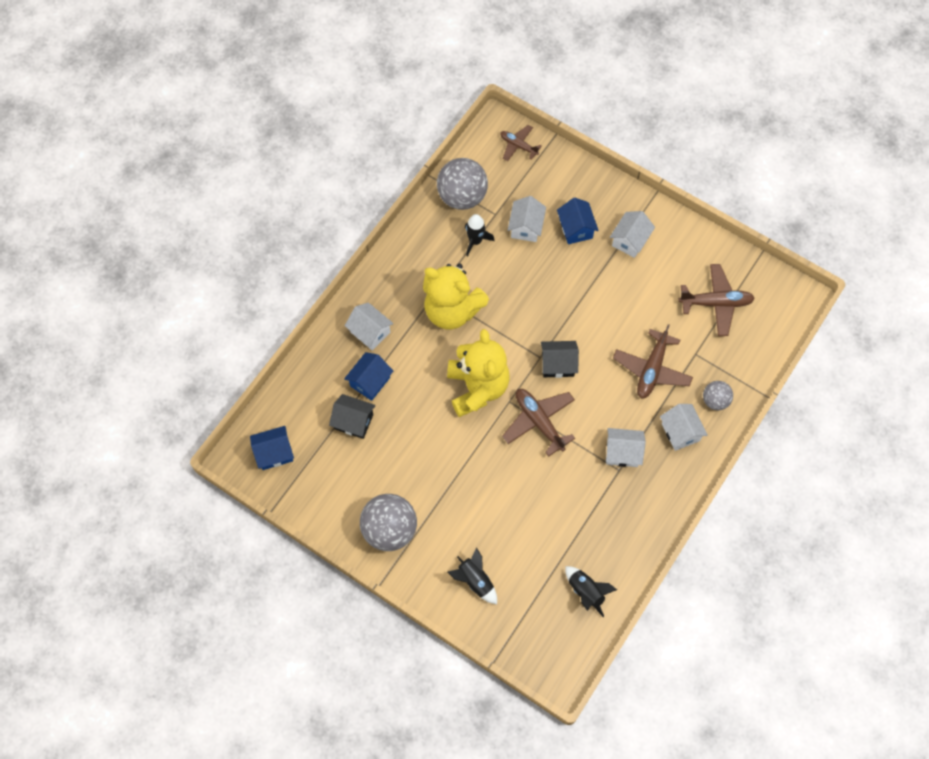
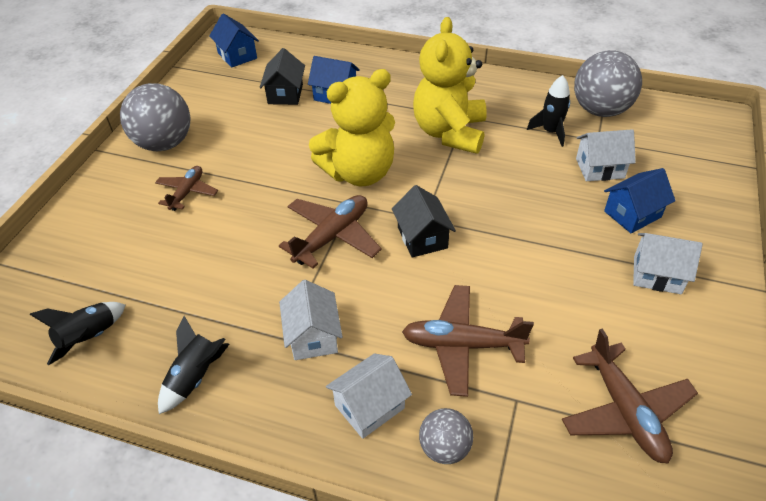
camera: 75 degrees right, 20 degrees down
(370, 332) = (393, 83): white house -> none
(475, 581) = (104, 223): black rocket -> black rocket (195, 377)
(518, 146) = (706, 139): brown plane -> brown plane (187, 192)

